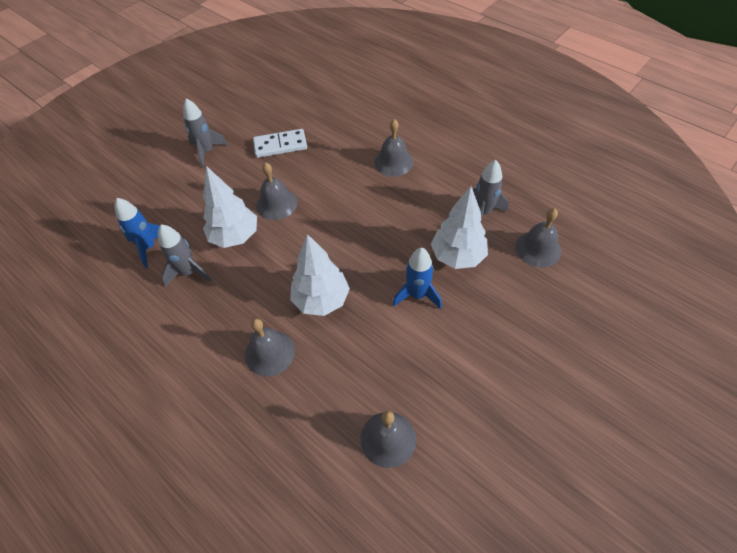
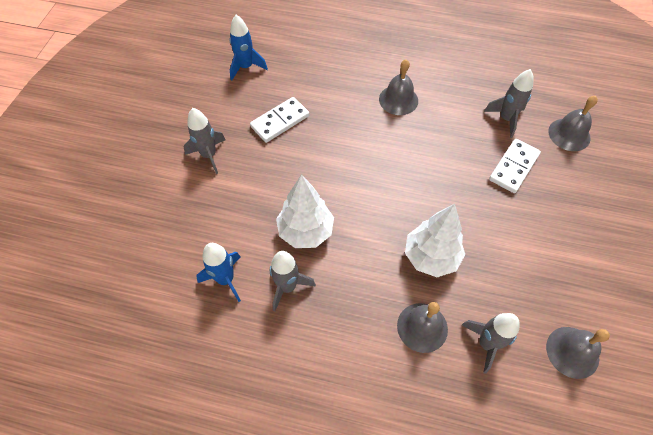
camera: 30 degrees left, 5 degrees up
(276, 204) = (321, 182): grey bell -> none
(314, 392) = (486, 343): none -> grey rocket
(417, 295) = (506, 216): blue rocket -> blue rocket (246, 67)
(457, 256) = (513, 167): white tree -> white domino

